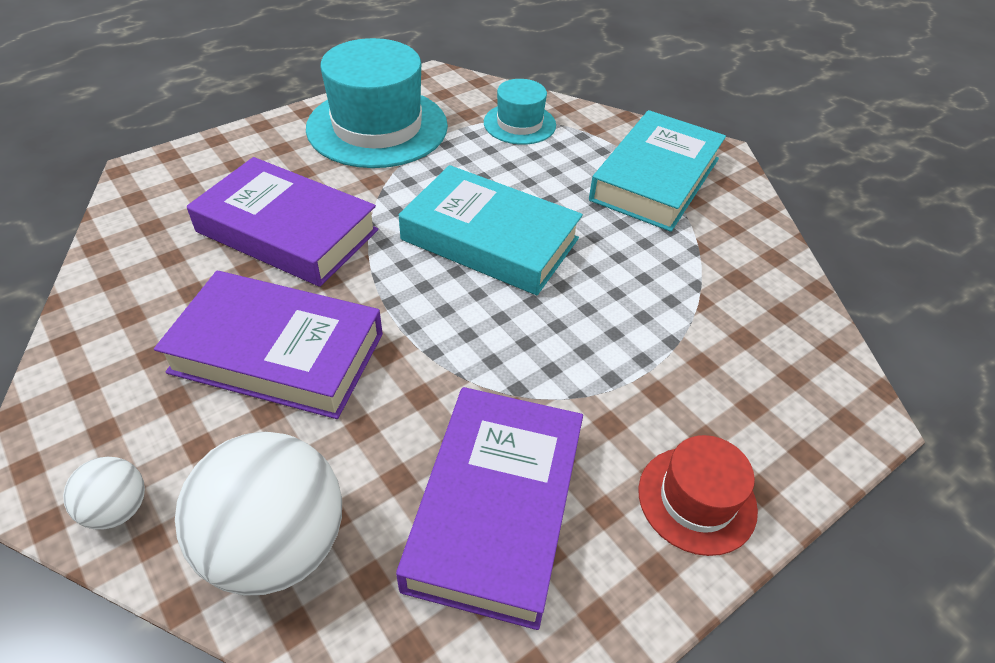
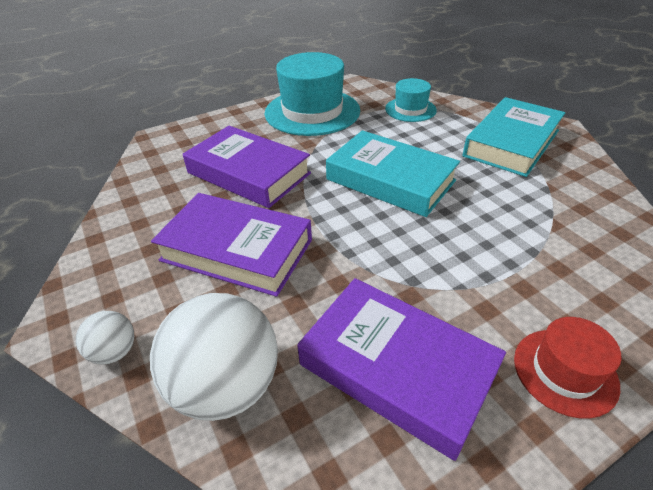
camera: 10 degrees right, 5 degrees down
(495, 508) = (396, 368): purple book -> purple book turned 75 degrees counterclockwise

